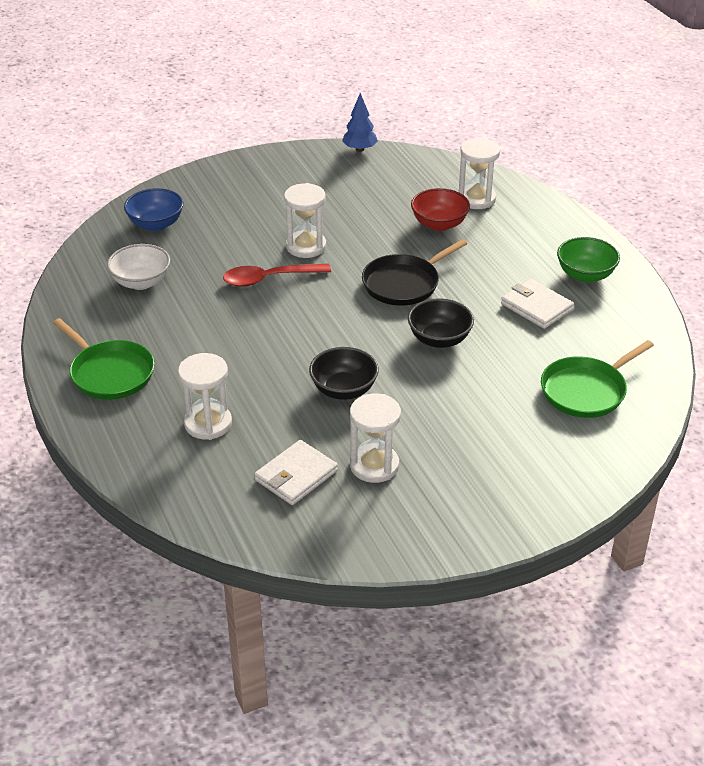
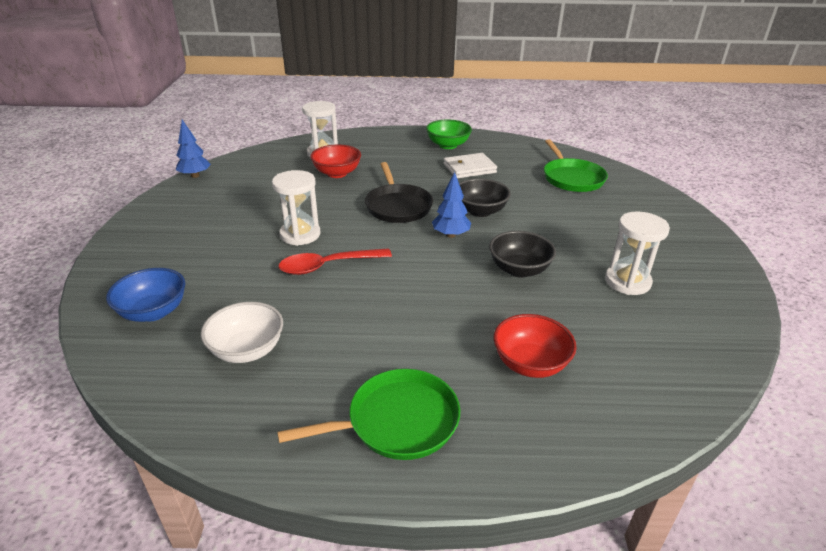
camera: 65 degrees left, 5 degrees down
(208, 423) = (530, 364): white hourglass -> red bowl
(269, 279) = (328, 266): red spoon -> red spoon turned 60 degrees clockwise
(296, 475) = (630, 327): white wallet -> none
(375, 332) = (451, 235): none -> blue tree

